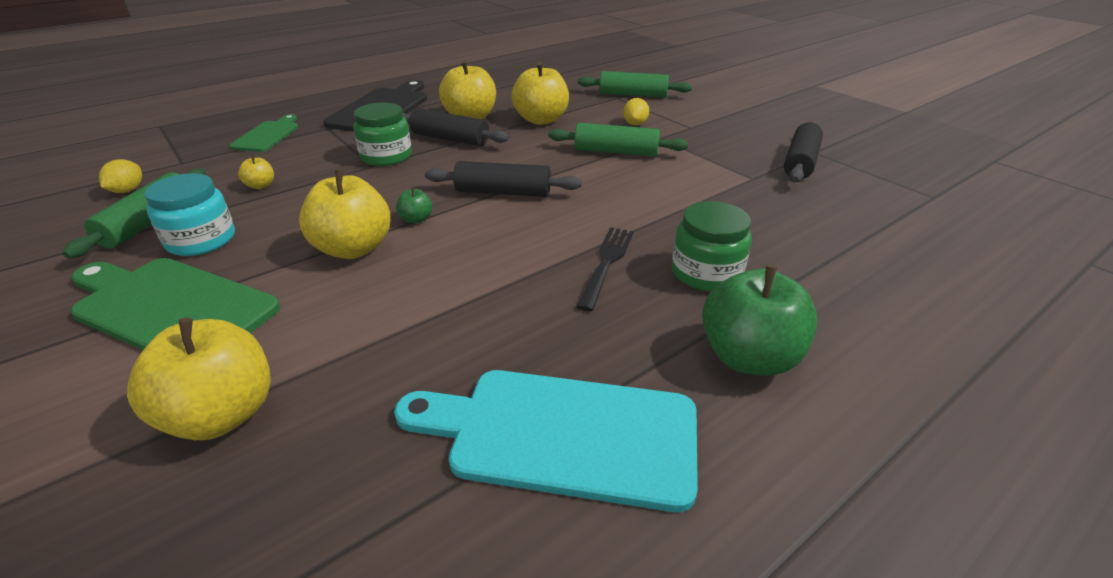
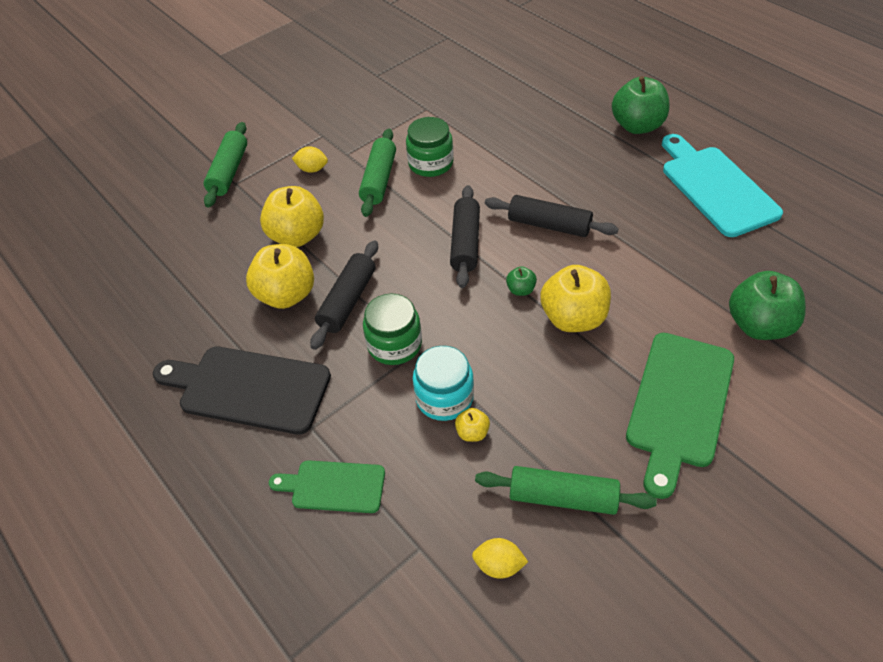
camera: 90 degrees left, 15 degrees up
(201, 240) = (584, 433): turquoise jar -> turquoise jar (444, 397)
(222, 415) = (759, 325): yellow apple -> green apple
(563, 435) = (716, 187): turquoise cutting board -> turquoise cutting board turned 150 degrees clockwise
(606, 263) = (561, 179): black fork -> none
(706, 273) = (562, 136): green jar -> green jar (430, 163)
(800, 162) = (396, 83): black rolling pin -> black rolling pin (549, 225)

